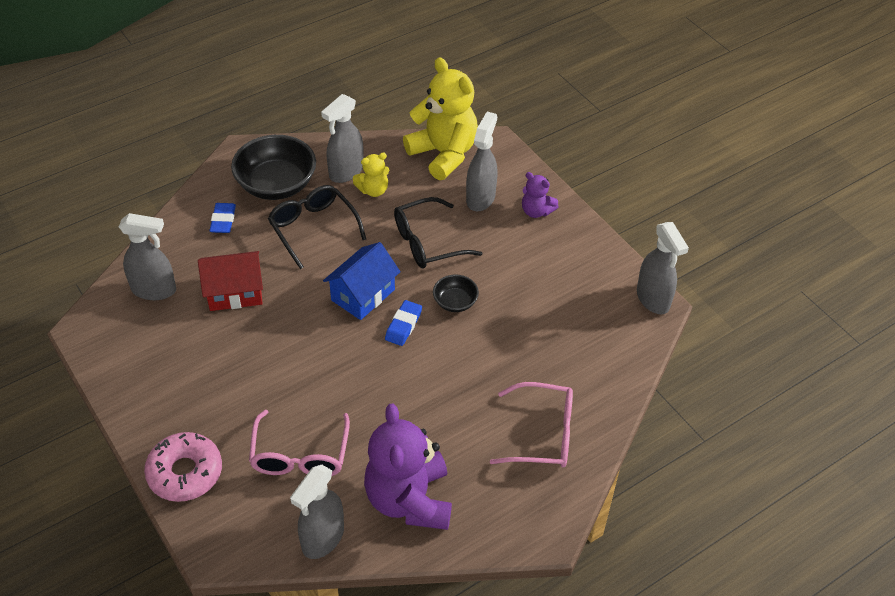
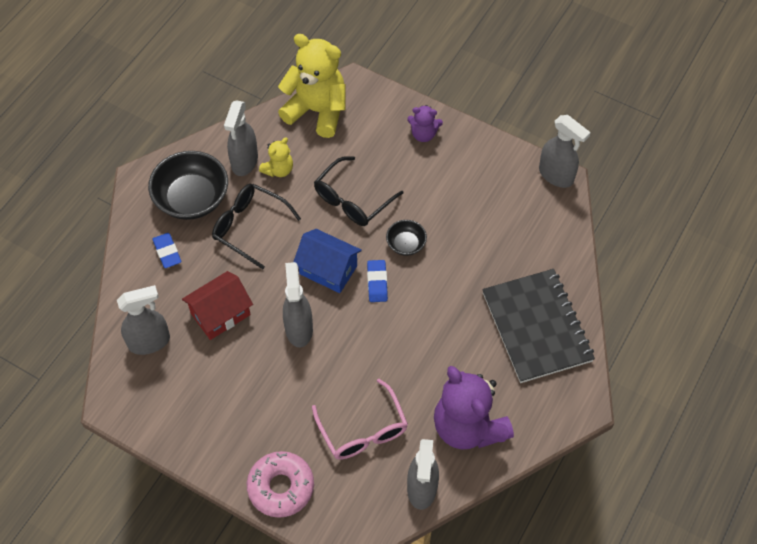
camera: 25 degrees left, 10 degrees up
(363, 295) = (328, 270): blue house -> blue house turned 75 degrees counterclockwise
(480, 198) = (372, 140): grey spray bottle -> grey spray bottle (299, 329)
(543, 434) = (536, 327): pink glasses -> black notebook

